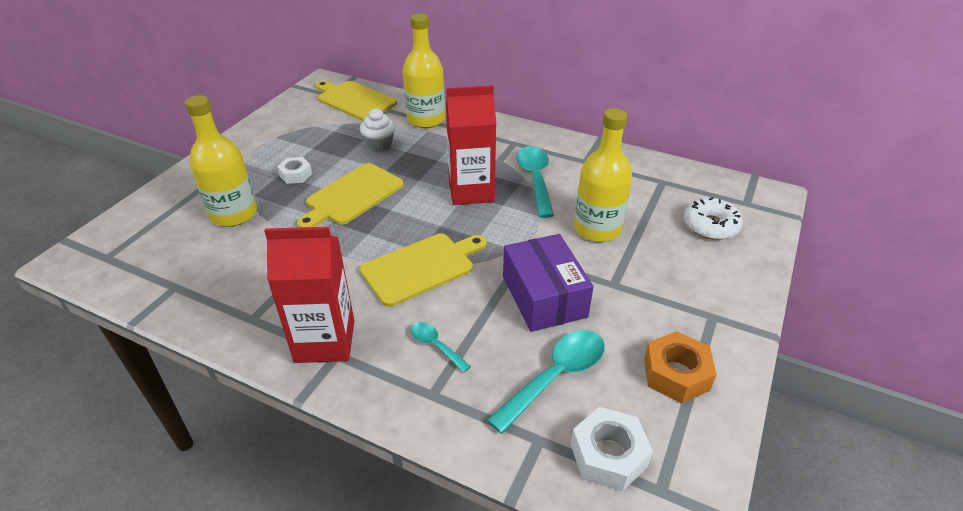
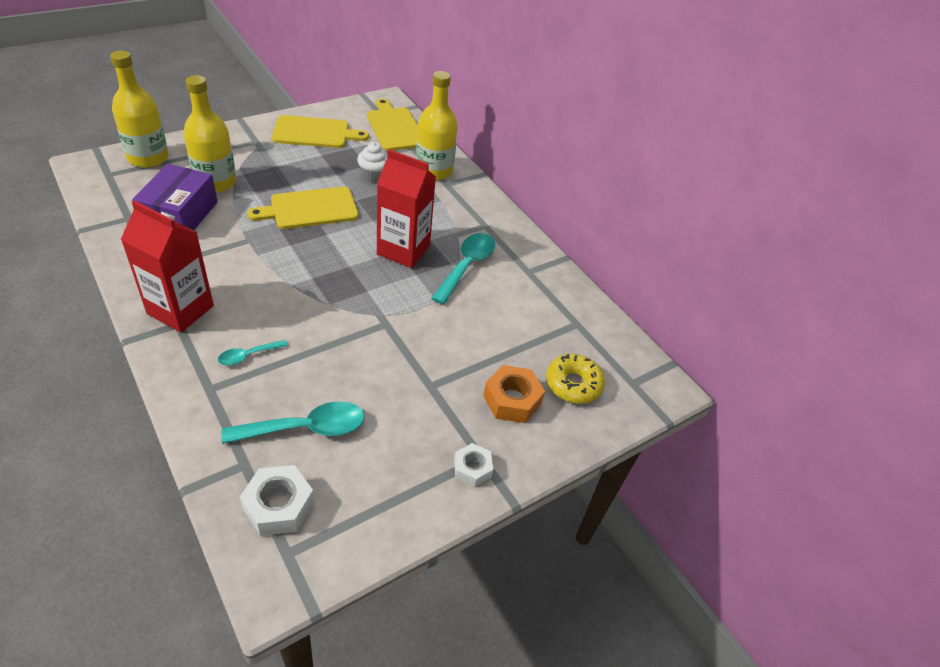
camera: 25 degrees right, 5 degrees up
(295, 175) = (287, 171): white nut -> white nut (472, 468)
(421, 267) = (300, 292): yellow cutting board -> yellow cutting board (315, 133)
(435, 345) = (248, 356): turquoise spoon -> turquoise spoon turned 105 degrees counterclockwise
(544, 296) = (365, 364): purple box -> purple box (180, 215)
(597, 228) = (470, 334): yellow bottle -> yellow bottle (148, 158)
(676, 374) = (397, 482): orange nut -> orange nut (512, 400)
(710, 225) = (573, 384): white donut -> yellow donut

